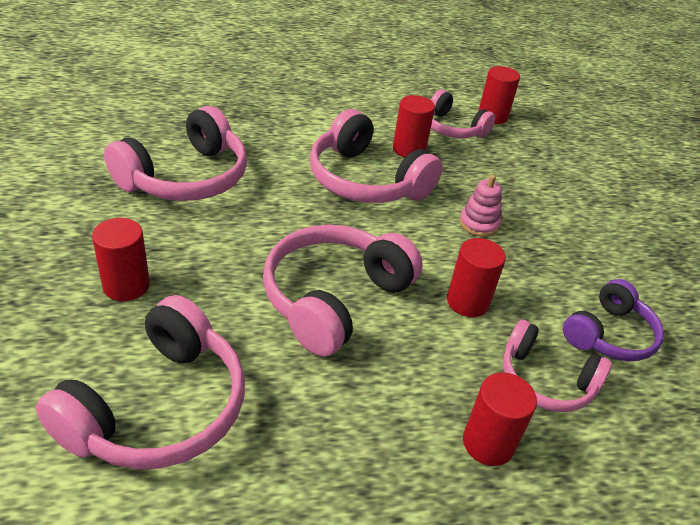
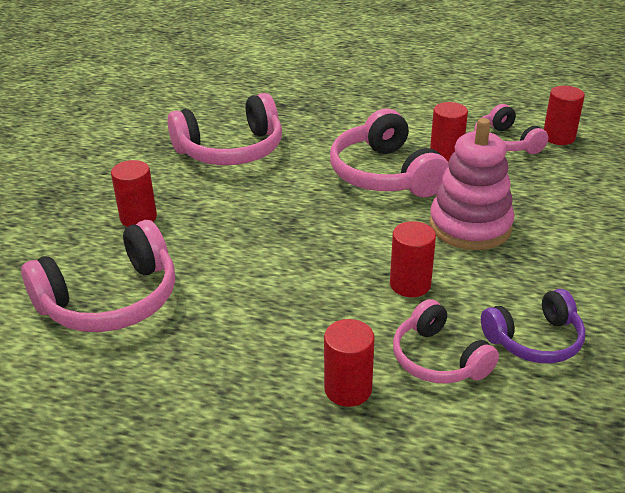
camera: 30 degrees right, 5 degrees down
(334, 298) = (292, 258): pink headphones -> none
(479, 224) = (470, 226): pink stacking toy -> pink stacking toy, size x2.05

